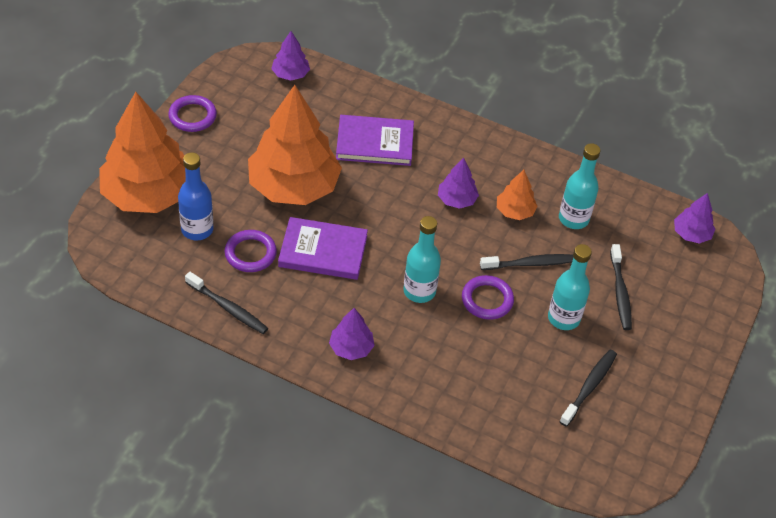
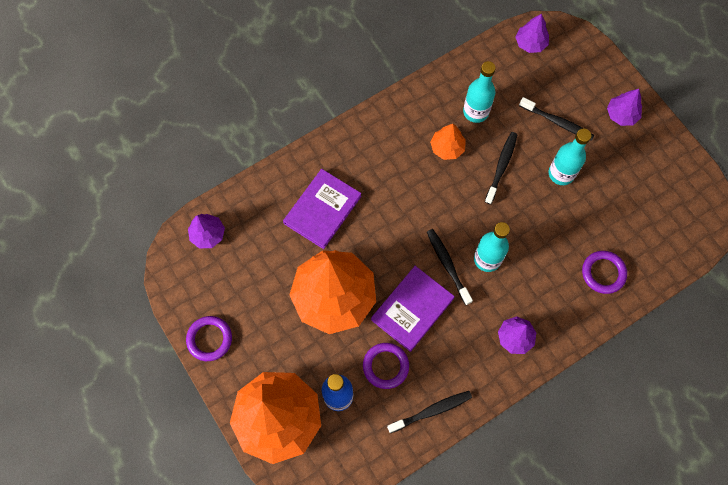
camera: 55 degrees left, 20 degrees up
(456, 200) = (414, 182): purple tree -> purple tree (621, 115)
(487, 300) = (519, 216): purple ring -> purple ring (603, 273)
(589, 387) = (627, 193): black toothbrush -> black toothbrush (447, 265)

